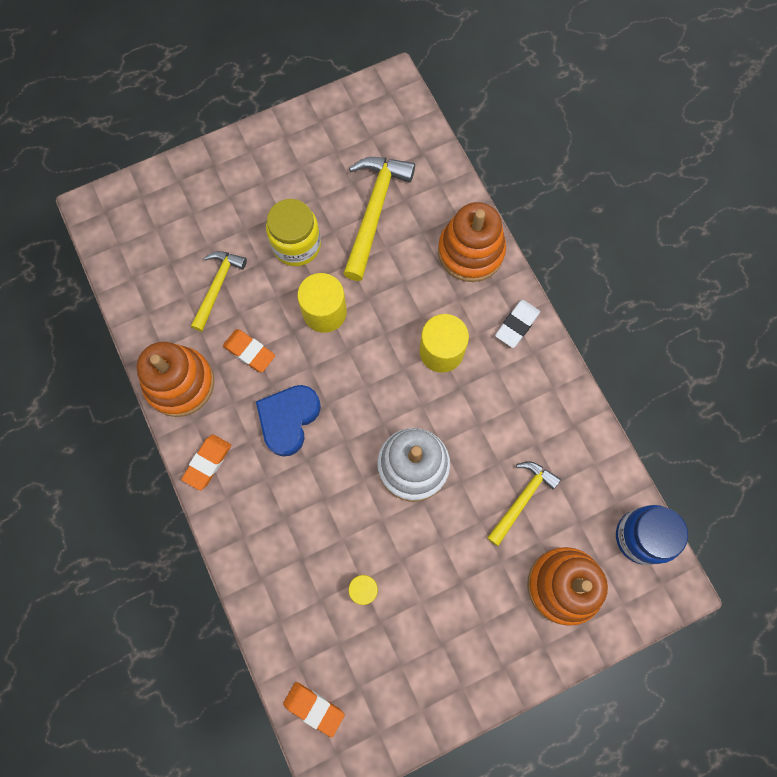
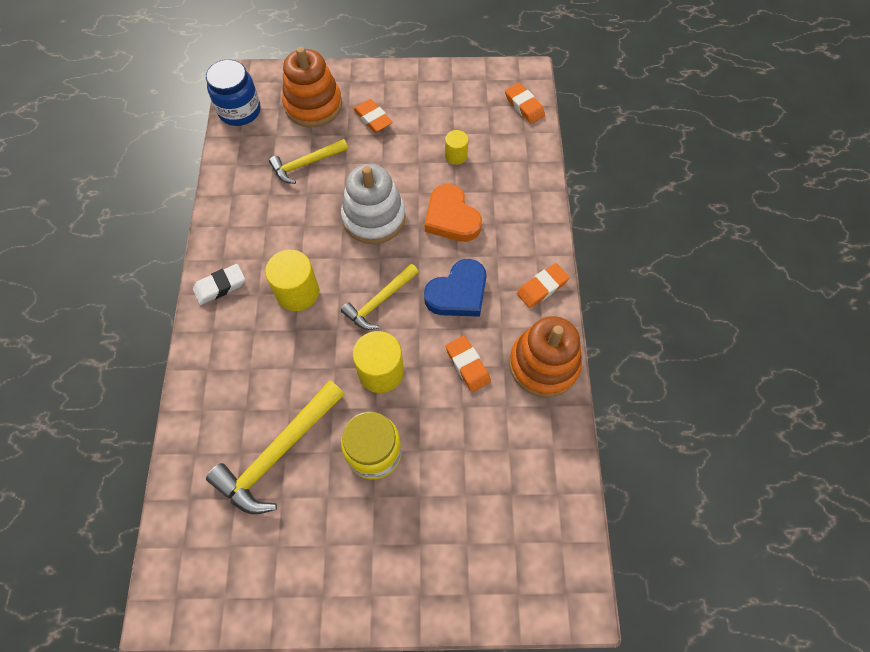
camera: 155 degrees left, 10 degrees down
(217, 287) = (473, 443): yellow hammer -> yellow hammer (380, 301)
(332, 503) = (451, 217): none -> orange heart
(470, 251) = (214, 369): orange stacking toy -> none
(484, 599) = (373, 118): none -> orange eraser

